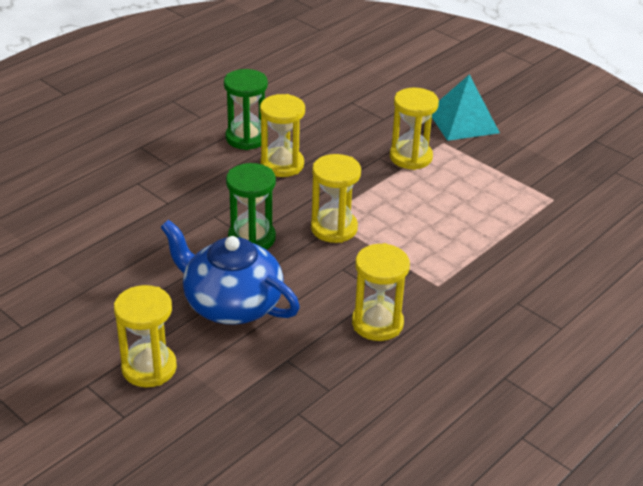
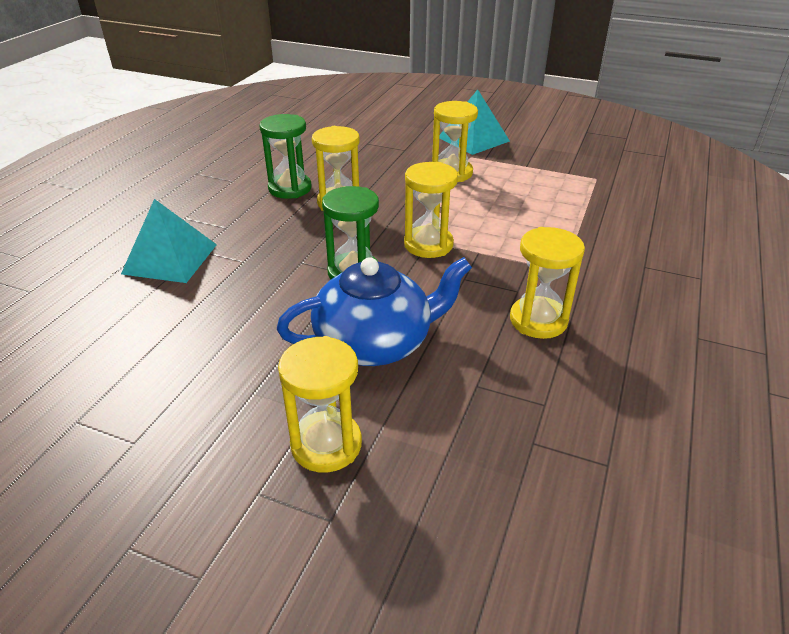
camera: 20 degrees left, 0 degrees up
(110, 185) = (170, 258): none -> turquoise pyramid
(231, 303) = (375, 342): blue teapot -> blue teapot turned 150 degrees clockwise

